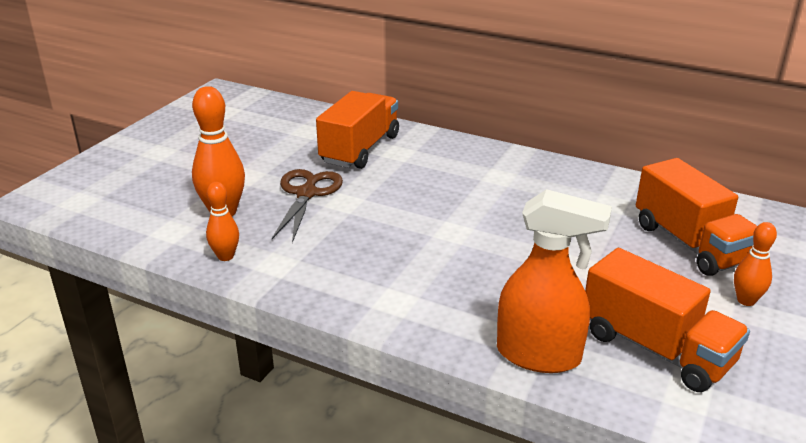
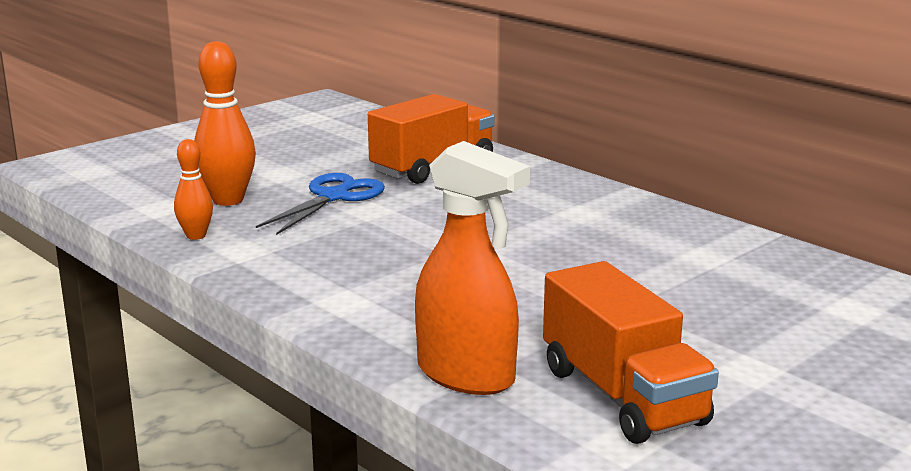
camera: 20 degrees right, 10 degrees down
(307, 193) = (334, 197): brown scissors -> blue scissors
(690, 243) = (773, 309): orange truck -> none
(746, 300) = (796, 374): orange bowling pin -> none

